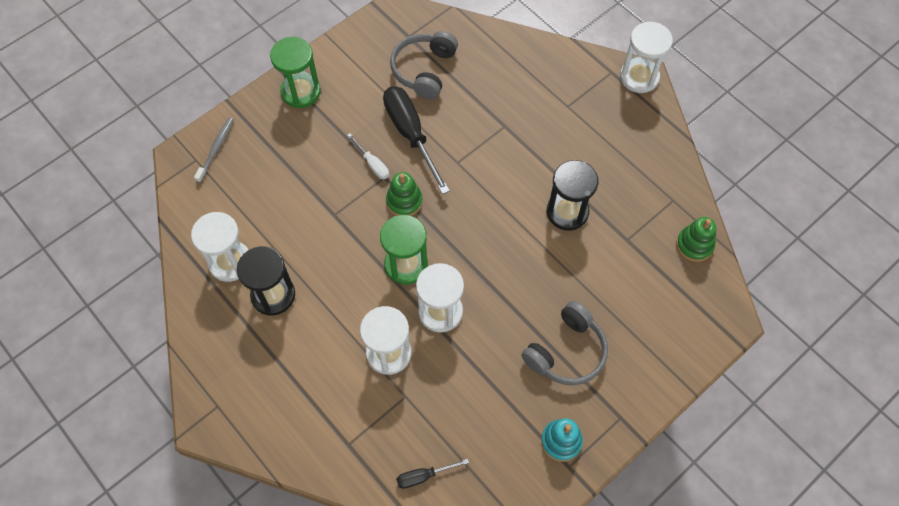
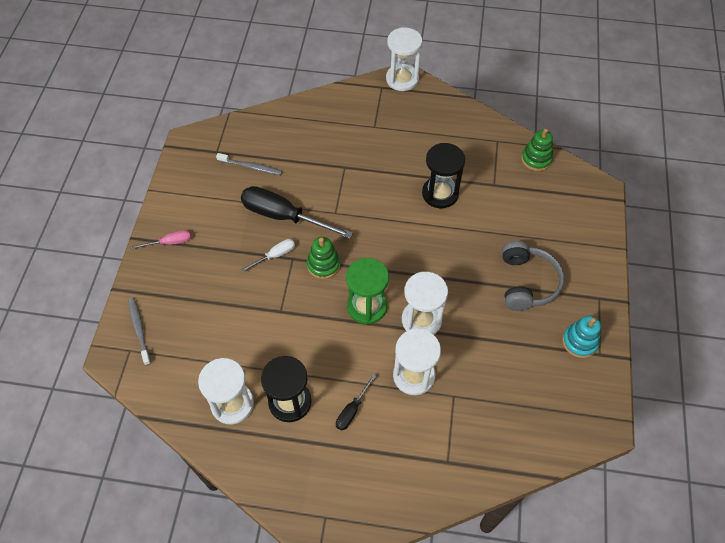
camera: 40 degrees left, 5 degrees down
(301, 92) = (170, 242): green hourglass -> pink screwdriver
(372, 164) = (275, 255): white screwdriver -> white screwdriver turned 45 degrees counterclockwise
(424, 70) = (251, 167): grey headphones -> grey toothbrush
(424, 476) = (518, 439): black screwdriver -> black screwdriver (352, 410)

